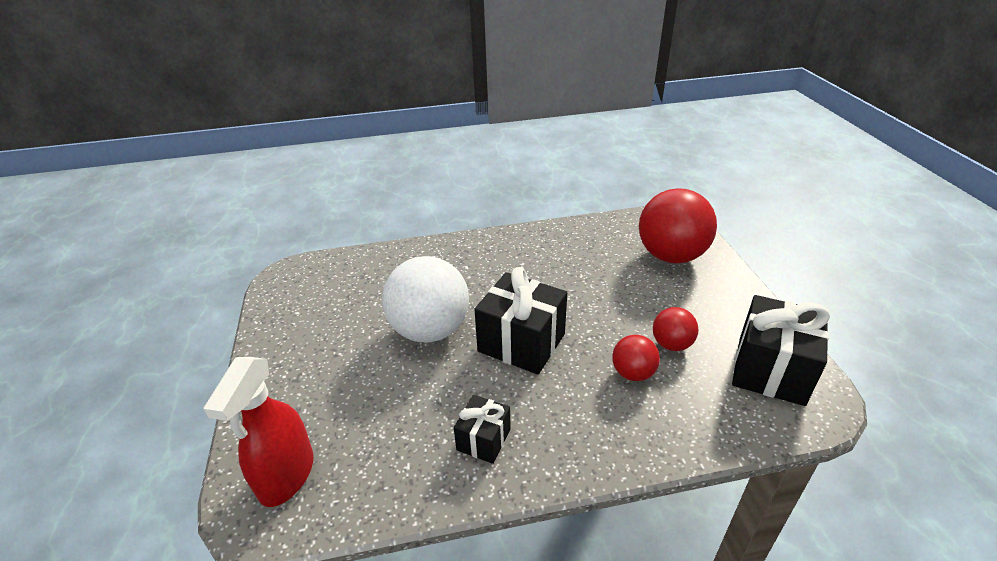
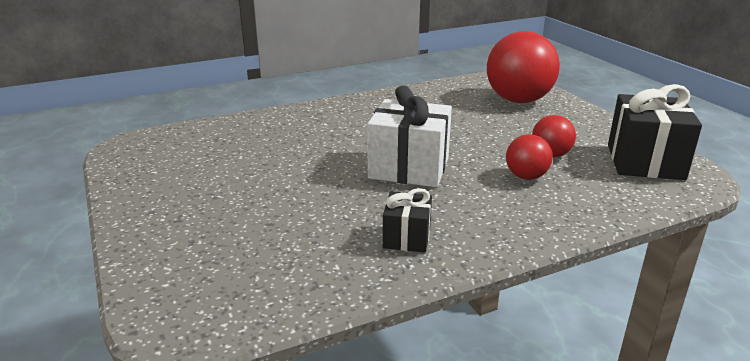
camera: 15 degrees left, 10 degrees down
(286, 475) = (203, 292): red spray bottle -> none
(430, 330) = (310, 169): white ball -> none
(521, 343) = (409, 168): black gift -> white gift

